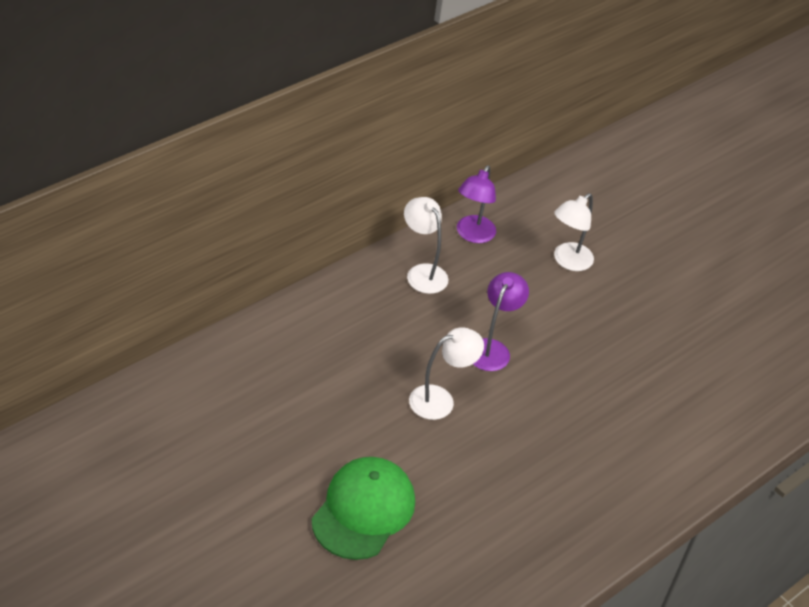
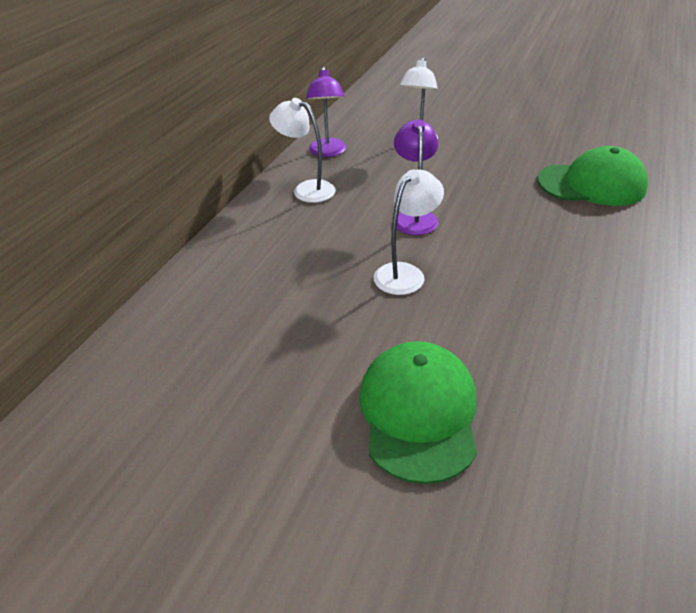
camera: 20 degrees left, 5 degrees down
(683, 391) = (592, 184): none -> green cap

